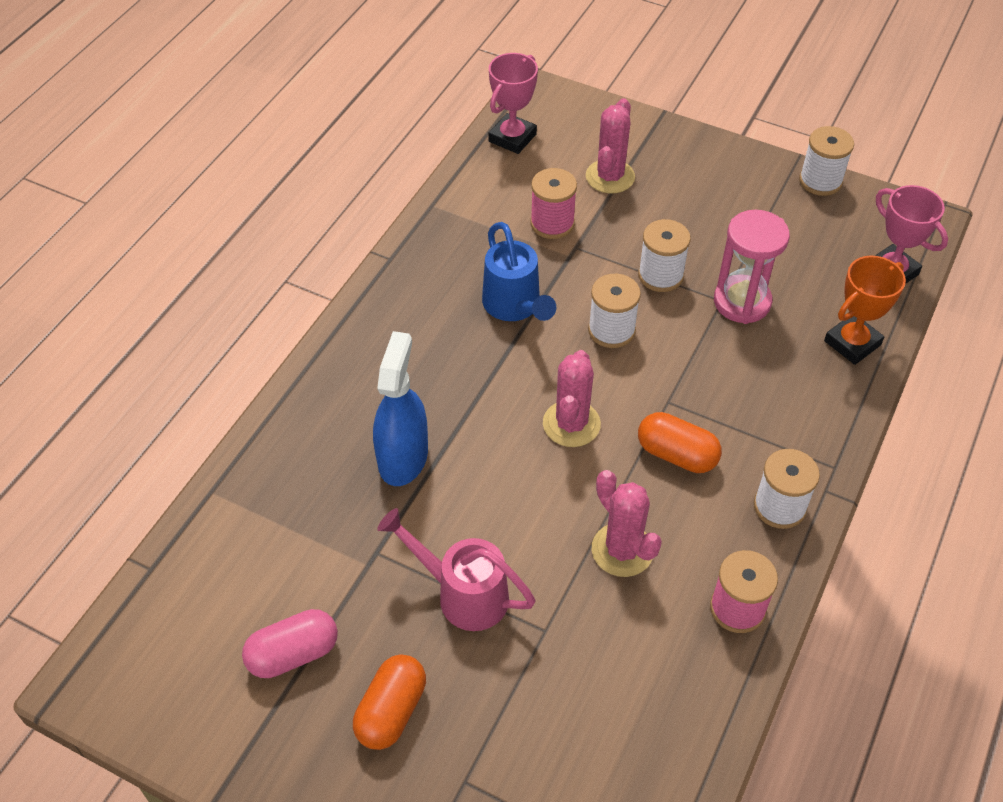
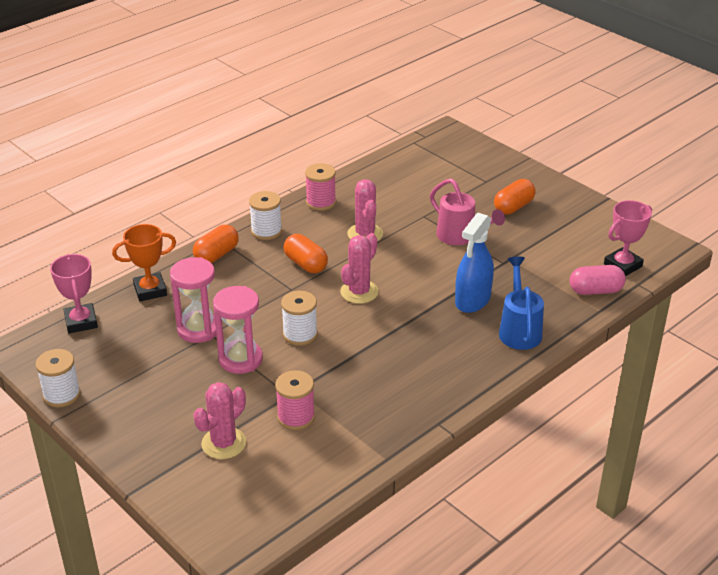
camera: 160 degrees left, 15 degrees down
(293, 654) = (559, 235): pink capsule -> pink capsule (595, 291)
(512, 138) = (284, 504): pink trophy -> pink trophy (622, 265)
(514, 306) = (358, 365): blue watering can -> blue watering can (519, 330)
(660, 275) = (240, 359): white spool -> pink hourglass
(816, 433) = (216, 255): none -> orange capsule

